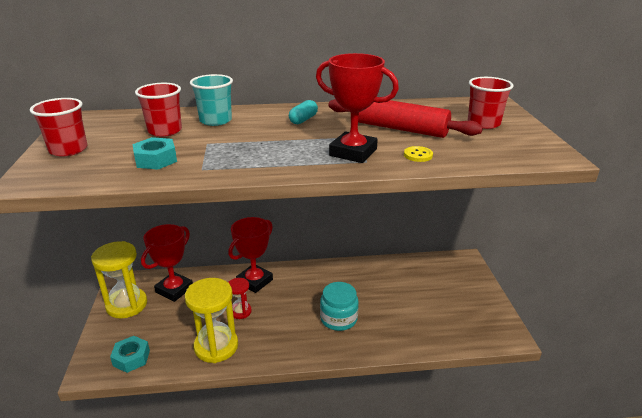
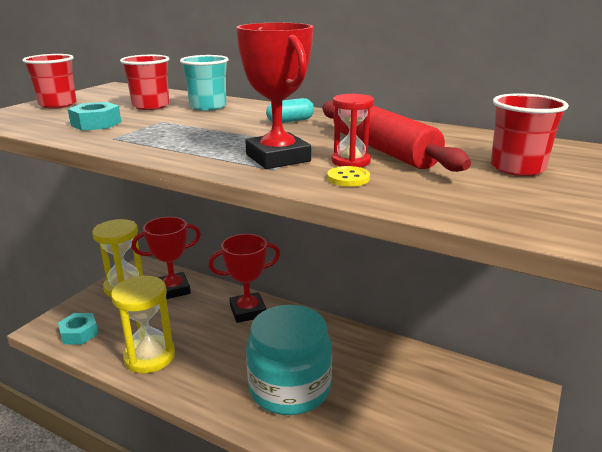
camera: 35 degrees right, 5 degrees down
(240, 311) = (204, 334): red hourglass -> red hourglass (350, 161)
(338, 319) = (289, 387): turquoise jar -> turquoise jar, size x1.68

